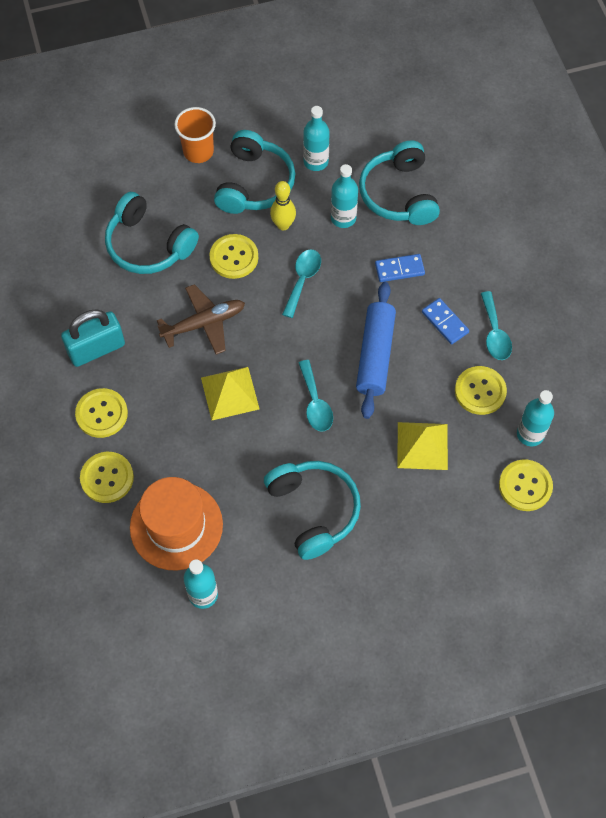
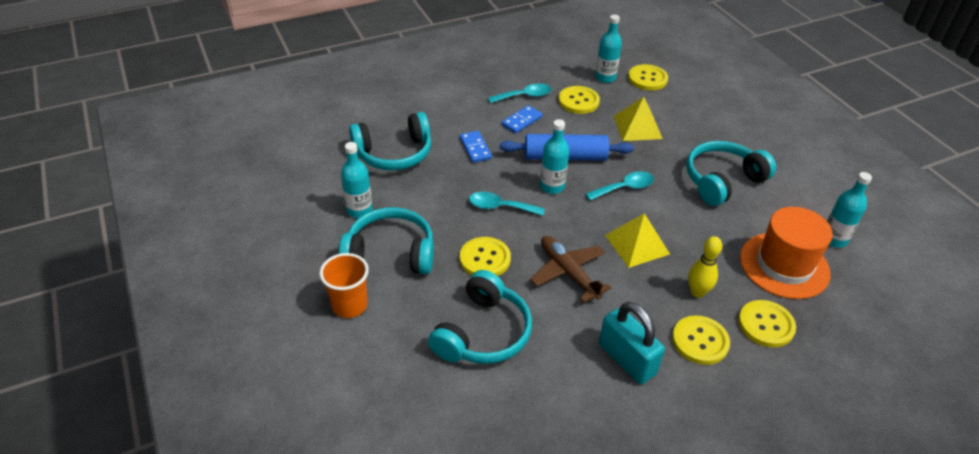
camera: 100 degrees left, 20 degrees down
(283, 225) = (439, 226): yellow bowling pin -> yellow bowling pin (697, 292)
(343, 218) = (425, 186): turquoise bottle -> turquoise bottle (552, 186)

